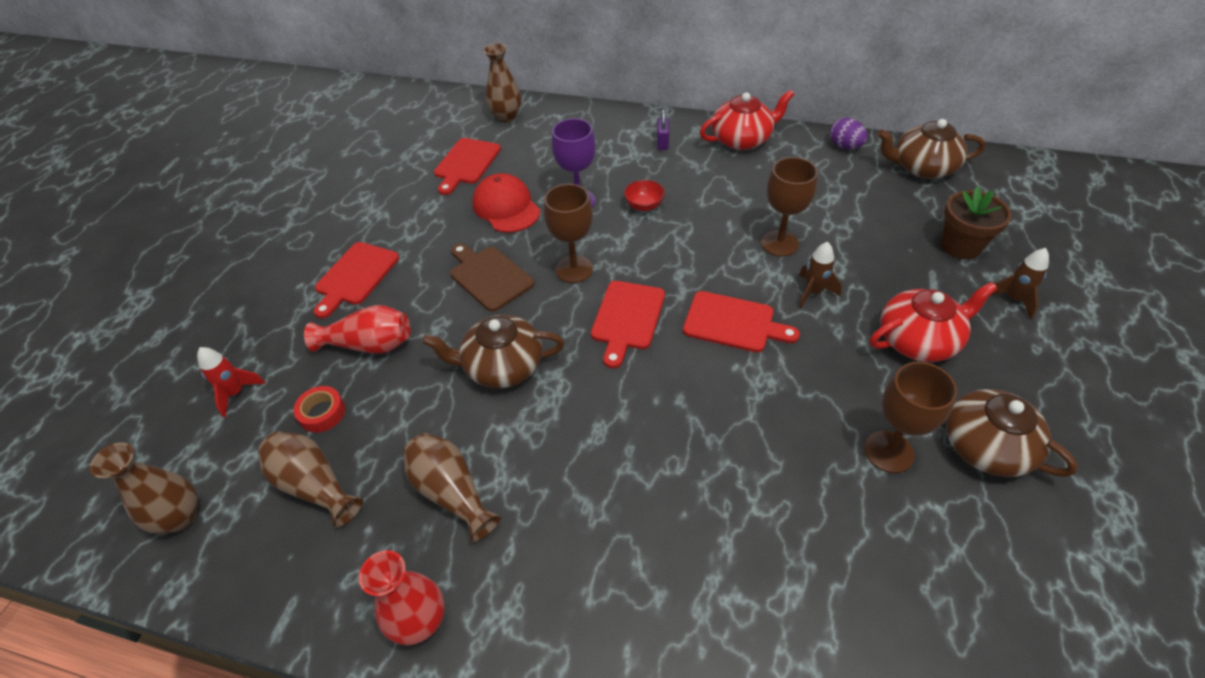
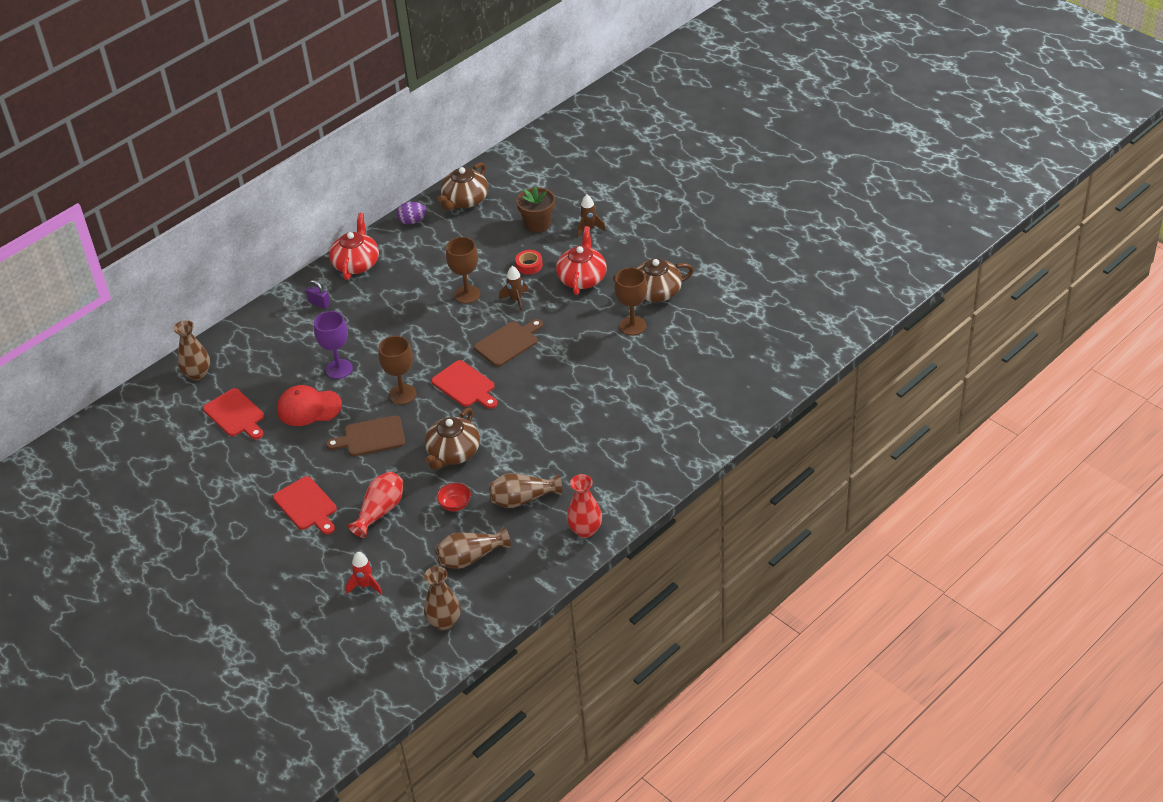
camera: 60 degrees left, 5 degrees down
(322, 413) = (419, 545): red tape -> red tape (529, 265)
(644, 205) = (375, 339): red bowl -> red bowl (455, 505)
(733, 323) = (508, 343): red cutting board -> brown cutting board

